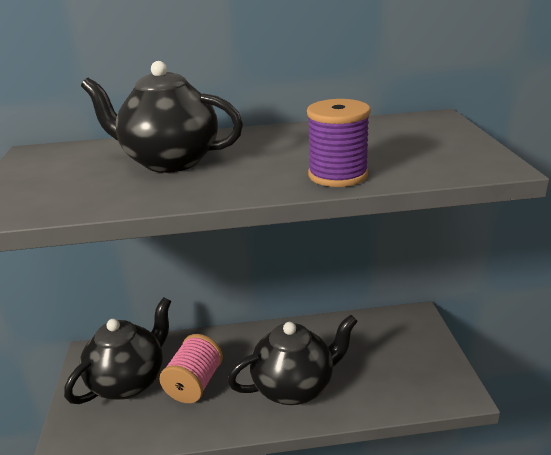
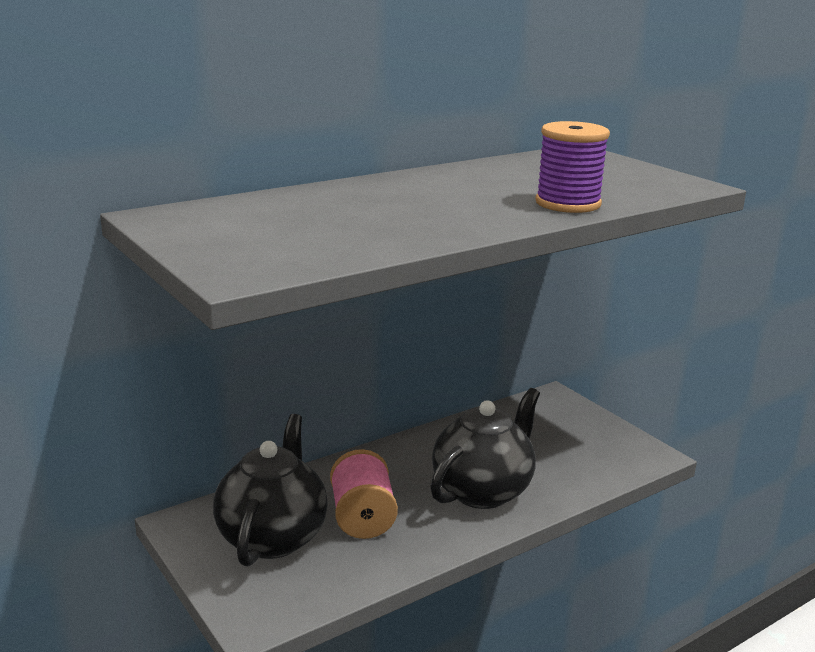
camera: 30 degrees left, 5 degrees down
(169, 161) = (364, 209): black teapot -> none

